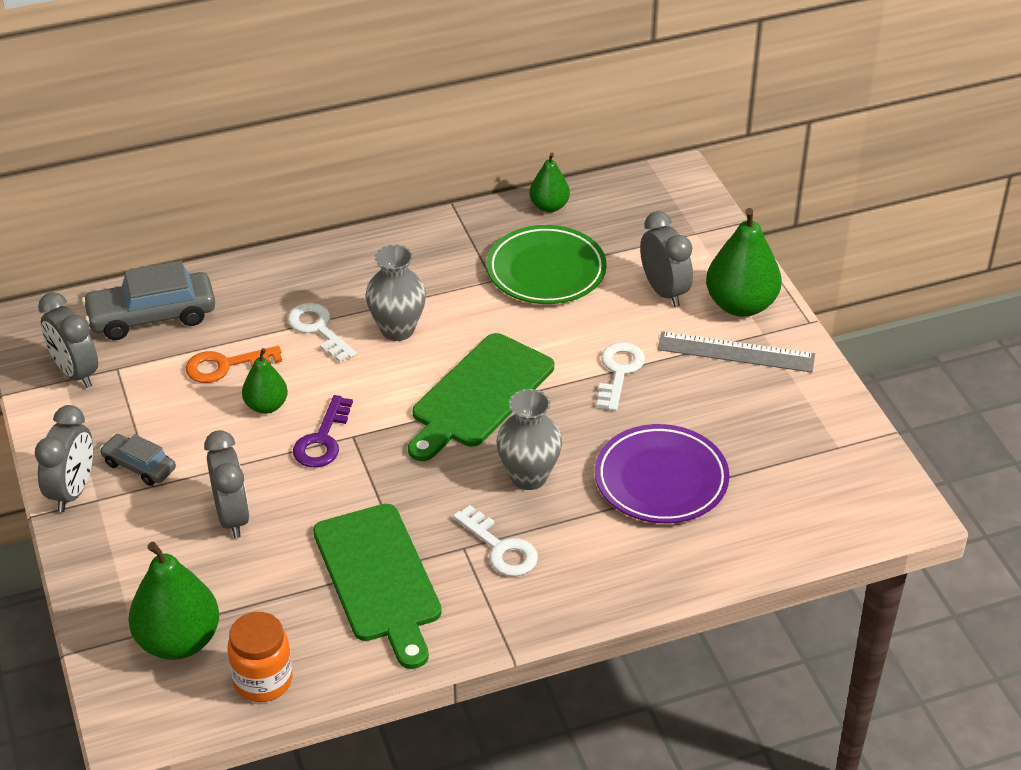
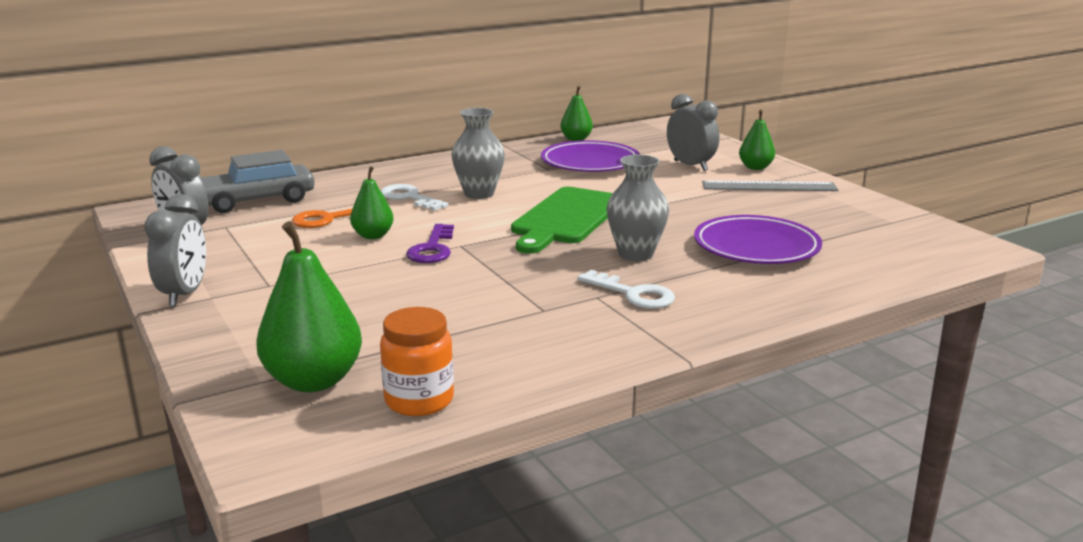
camera: 10 degrees left, 20 degrees down
(139, 466) = (253, 275): grey car -> none
(232, 517) = (355, 297): grey clock -> none
(379, 578) = (521, 321): green cutting board -> none
(546, 271) = (590, 163): green plate -> purple plate
(619, 372) = (680, 200): white key -> none
(740, 305) = (755, 167): green pear -> green pear, size x0.58

